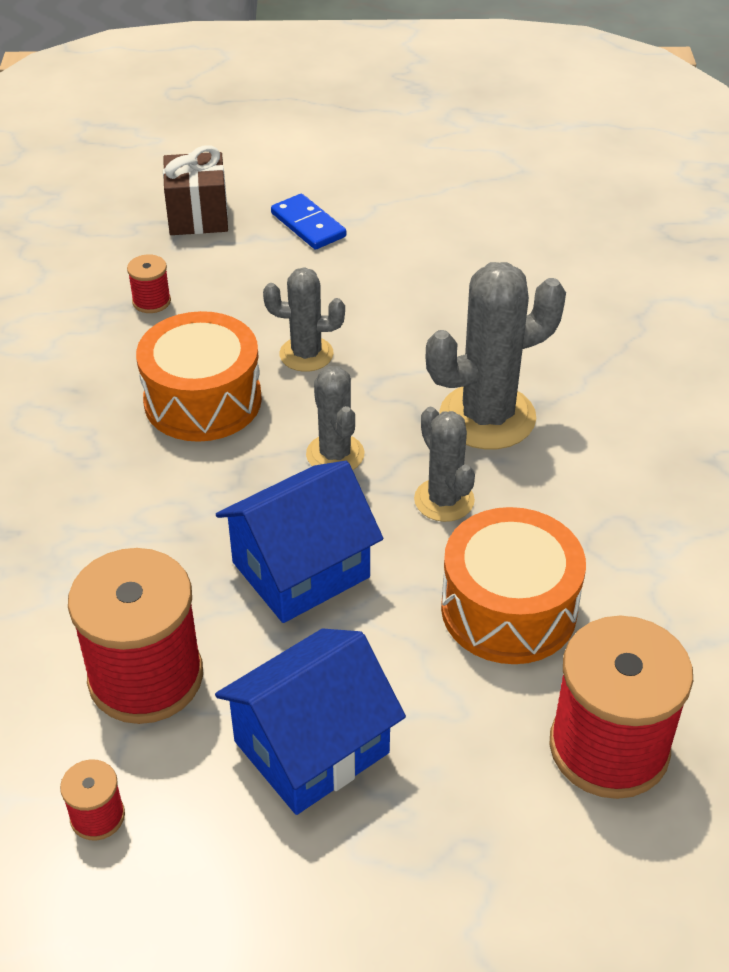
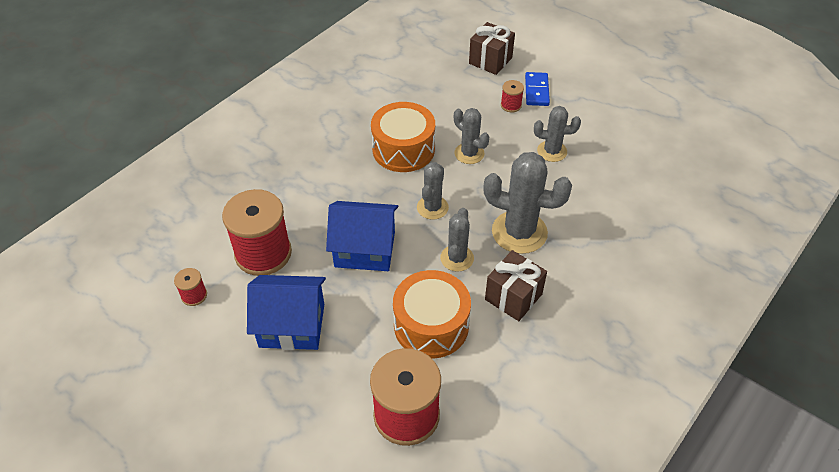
camera: 40 degrees right, 5 degrees up
(151, 301) = (429, 91): red spool -> red spool (511, 105)
(414, 292) = (552, 151): none -> grey cactus
(571, 502) = (513, 297): none -> brown gift

